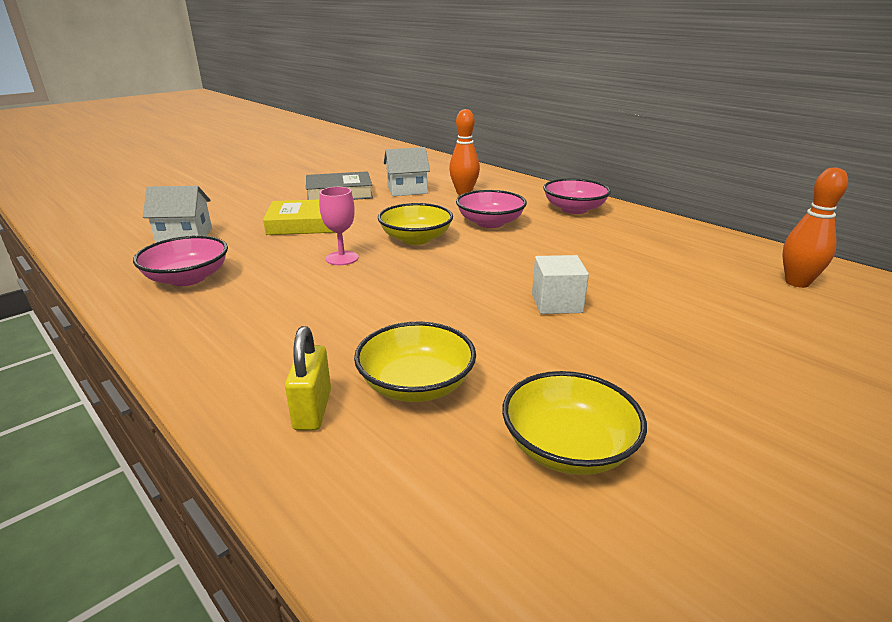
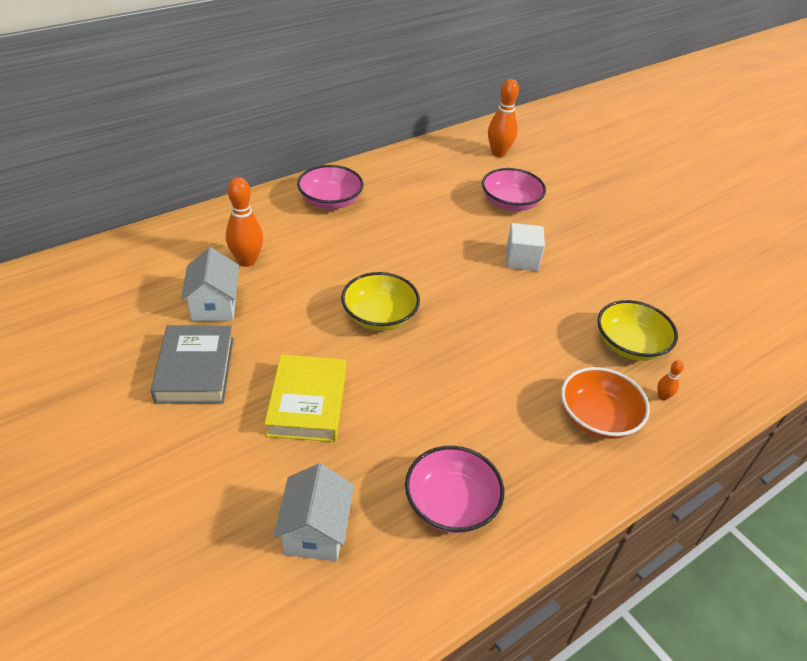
camera: 85 degrees left, 15 degrees up
(278, 354) = (597, 417): none -> orange bowl
(312, 410) = (662, 396): yellow padlock -> orange bowling pin
(342, 258) = (419, 374): pink goblet -> none
(490, 223) = (350, 260): pink bowl -> pink bowl (510, 203)
(568, 447) = (678, 295): yellow bowl -> none

